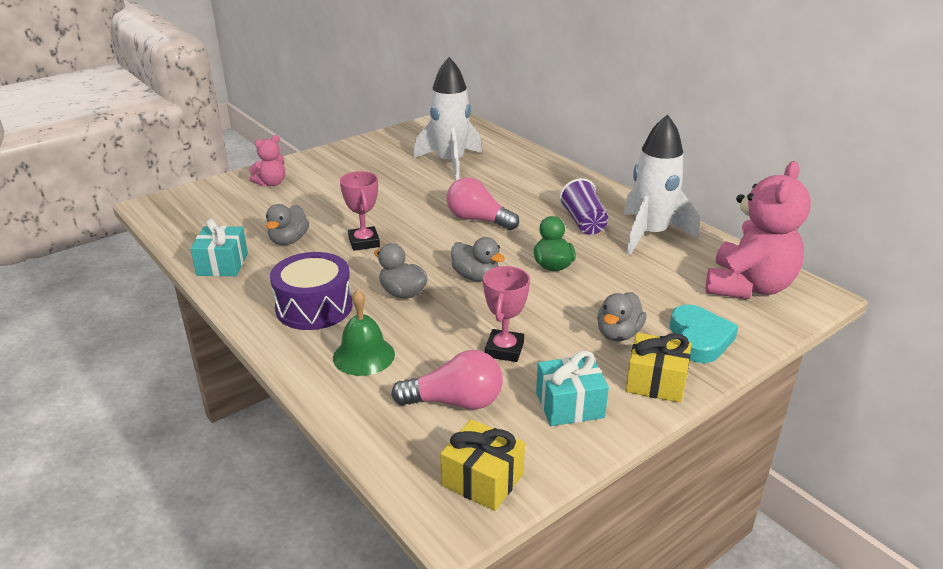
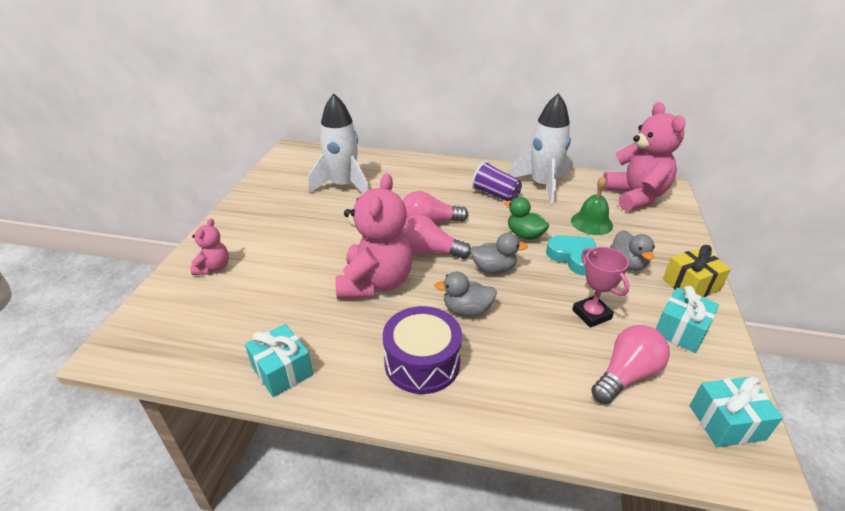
camera: 40 degrees left, 5 degrees up
(288, 240) = (310, 314): grey duck -> none
(364, 242) = (375, 283): pink trophy -> pink teddy bear
(364, 355) = (519, 380): green bell -> green bell (591, 223)
(442, 240) = (429, 251): none -> pink light bulb
(482, 480) = (726, 422): yellow gift -> turquoise gift
(699, 339) = (665, 243): turquoise heart -> turquoise heart (574, 257)

